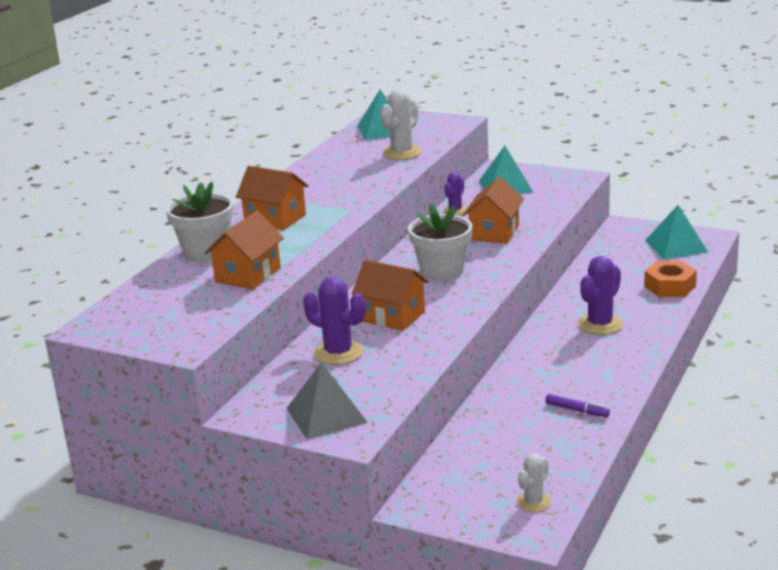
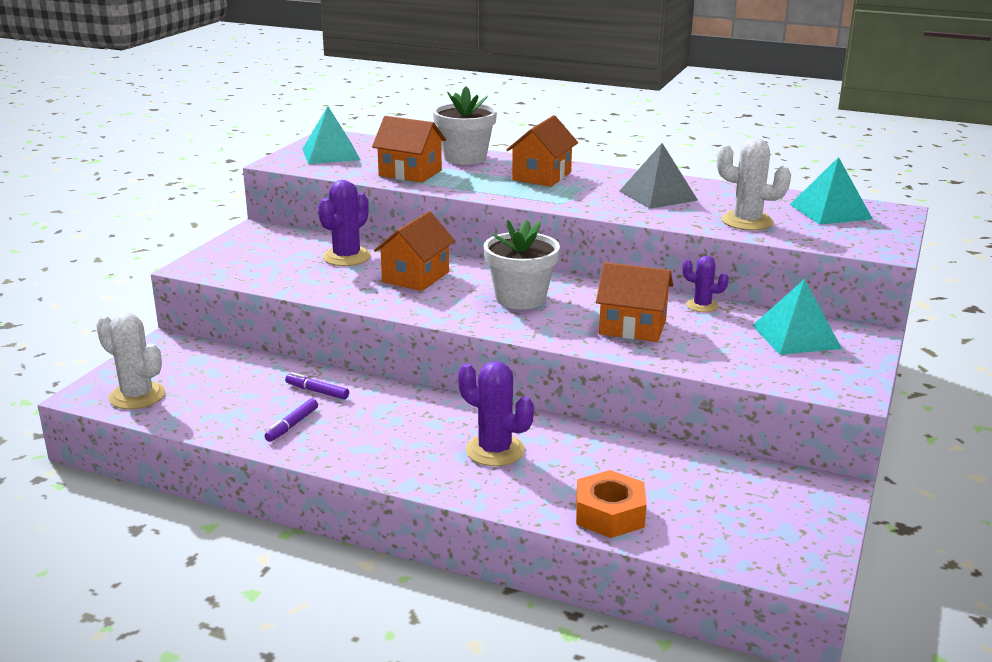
camera: 85 degrees right, 0 degrees up
(326, 415) = (235, 256): grey pyramid -> grey pyramid (658, 195)
(516, 405) = (317, 391): none -> purple marker
(534, 502) = (137, 396): white cactus -> white cactus, size x1.65
(676, 246) = (760, 533): turquoise pyramid -> turquoise pyramid (331, 154)

